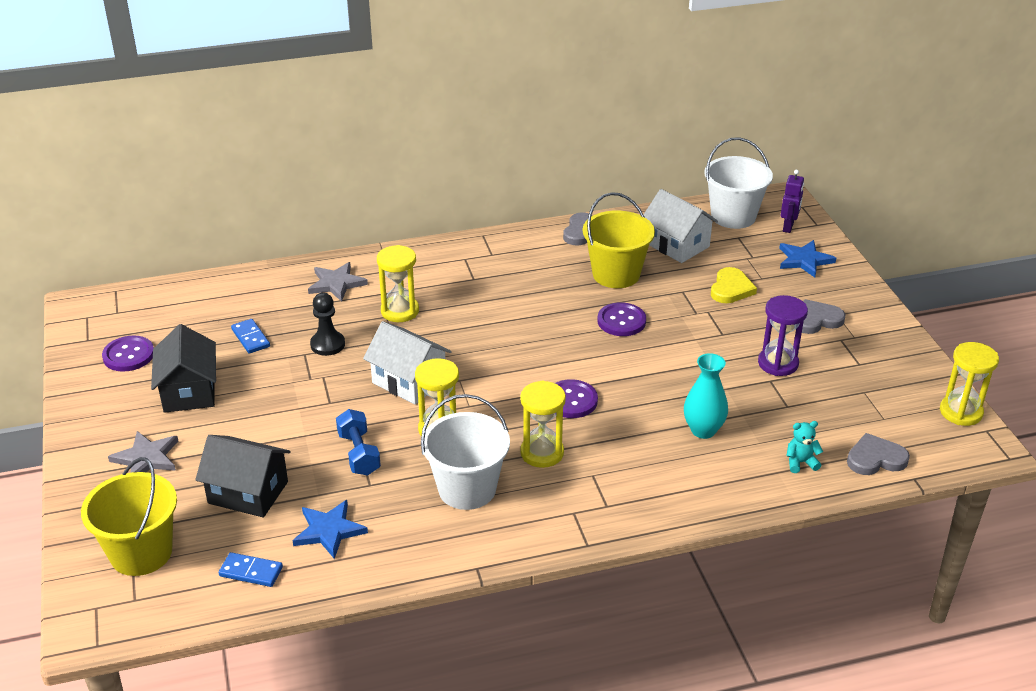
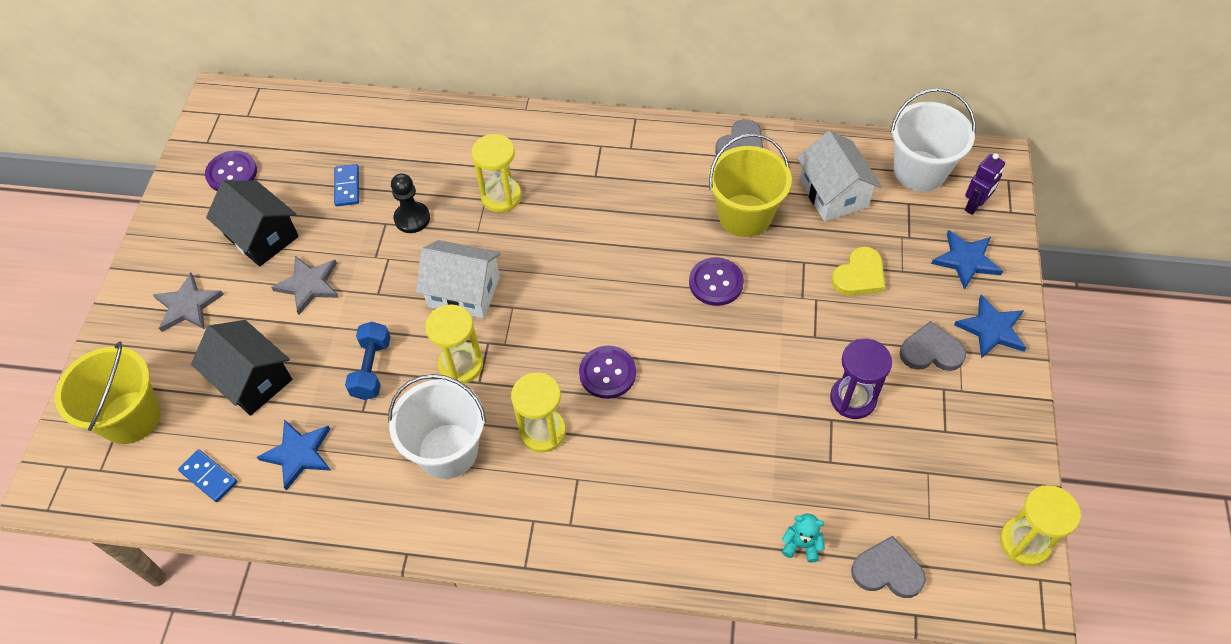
camera: 25 degrees right, 20 degrees up
(189, 391) = (262, 236): black house -> black house turned 60 degrees counterclockwise
(336, 283) = (459, 141): grey star -> grey star (309, 285)
(409, 381) = (464, 292): white house -> white house turned 45 degrees counterclockwise
(703, 430) = (721, 462): turquoise vase -> none
(851, 295) = (991, 329): none -> blue star

